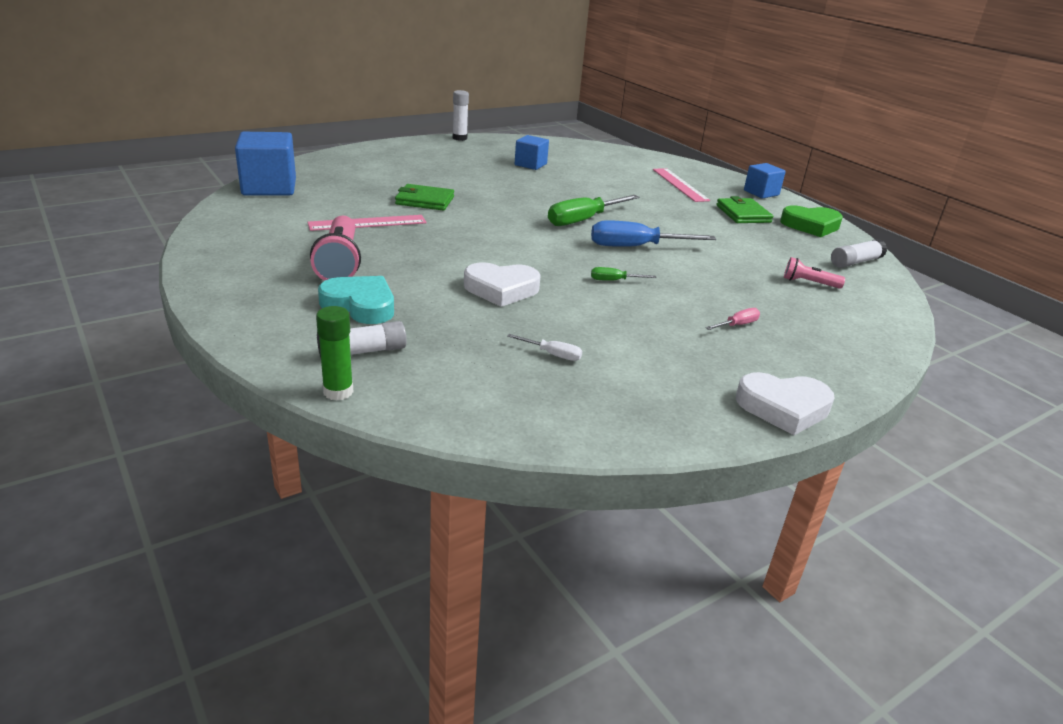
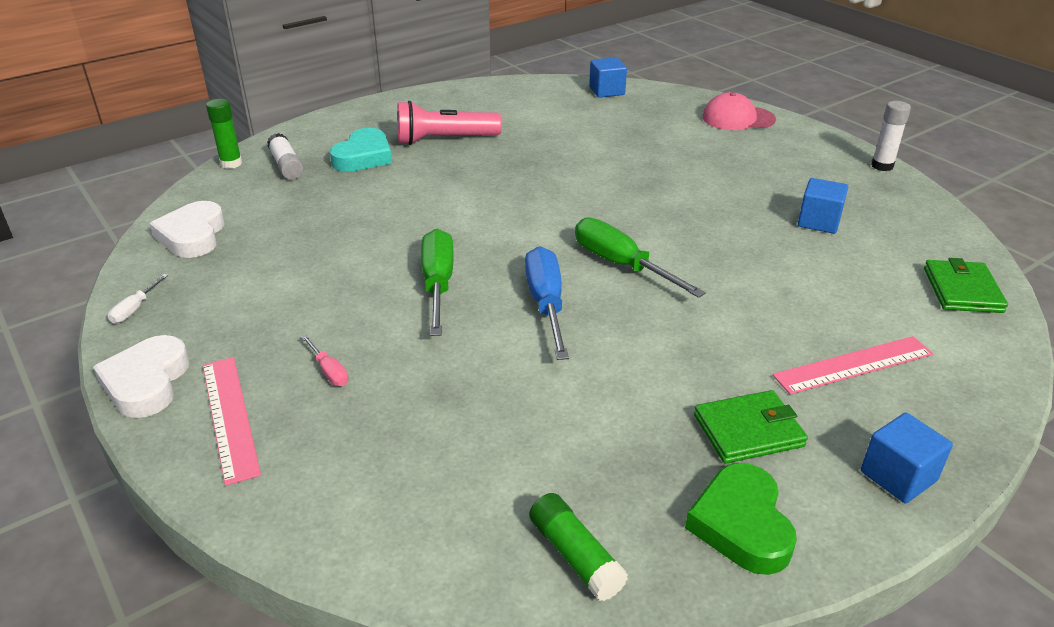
camera: 90 degrees right, 5 degrees up
(269, 187) = (607, 91): blue cube -> blue cube, size x0.60
(363, 157) = (738, 118): none -> pink cap
(367, 223) = (541, 141): pink ruler -> pink ruler (230, 417)
(425, 200) = (622, 162): green wallet -> green wallet (962, 290)
(501, 289) = (403, 216): white heart -> white heart (192, 236)
(552, 354) = (273, 246): white screwdriver -> white screwdriver (135, 309)
(614, 280) = (438, 284): green screwdriver -> green screwdriver, size x2.10
(809, 283) = (467, 467): pink flashlight -> none
(855, 262) = (575, 556): white glue stick -> green glue stick

